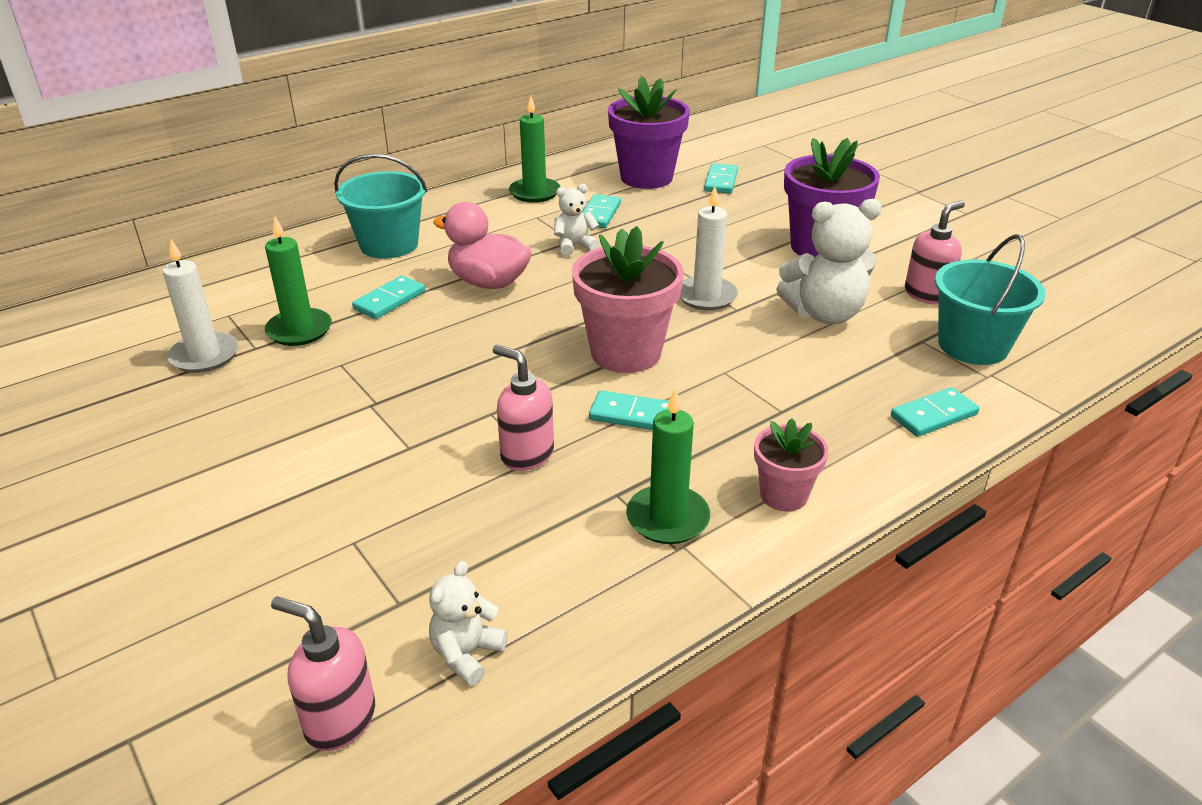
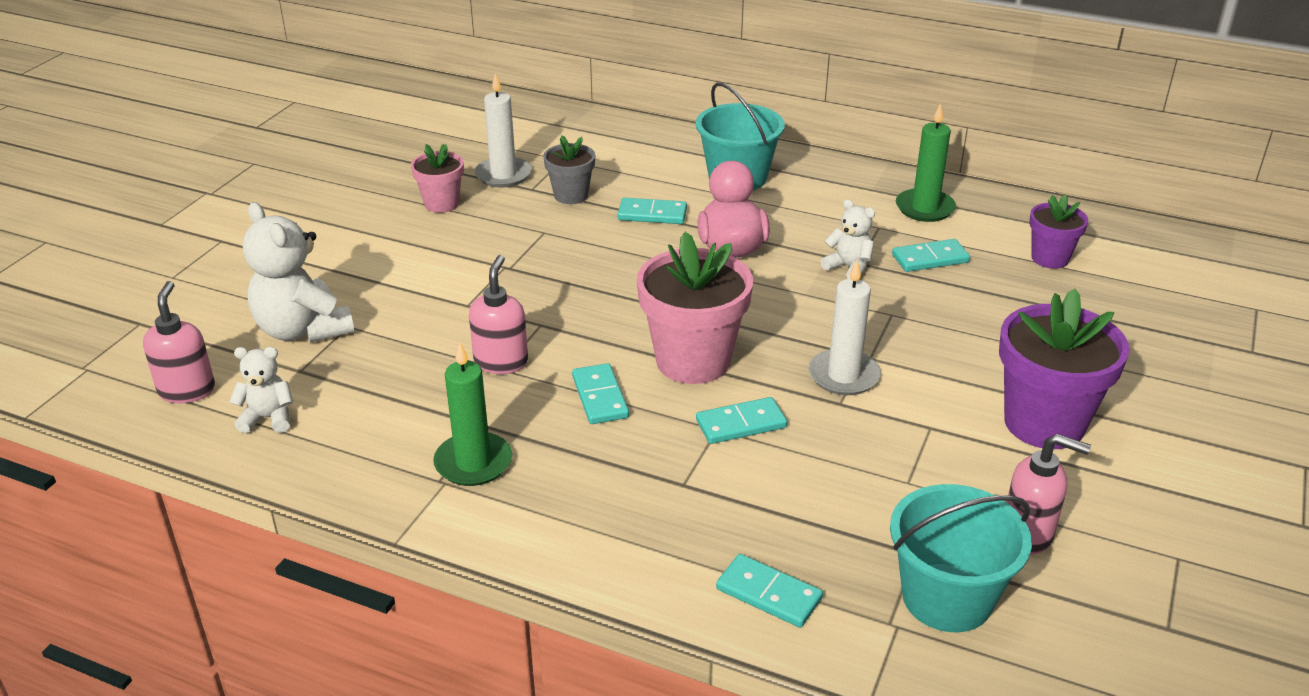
camera: 60 degrees right, 0 degrees up
(299, 330) = (571, 195): green candle -> grey flower pot
(646, 177) = (1050, 258): purple flower pot -> purple flower pot, size x0.55
(721, 181) = (1111, 308): turquoise domino -> turquoise domino (741, 424)
(783, 495) = (552, 521): pink flower pot -> pink flower pot (441, 204)
(824, 314) = (895, 465): white teddy bear -> white teddy bear (303, 330)

